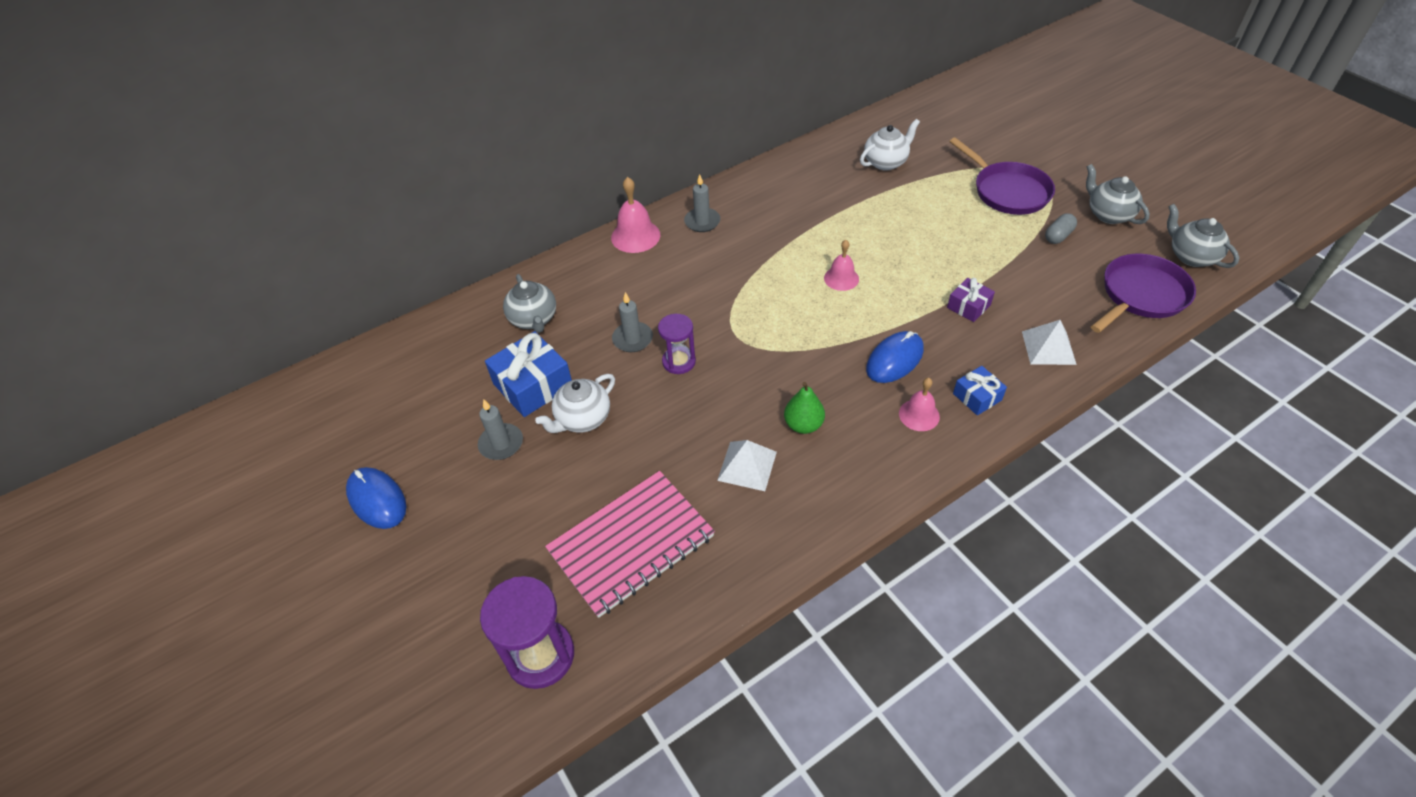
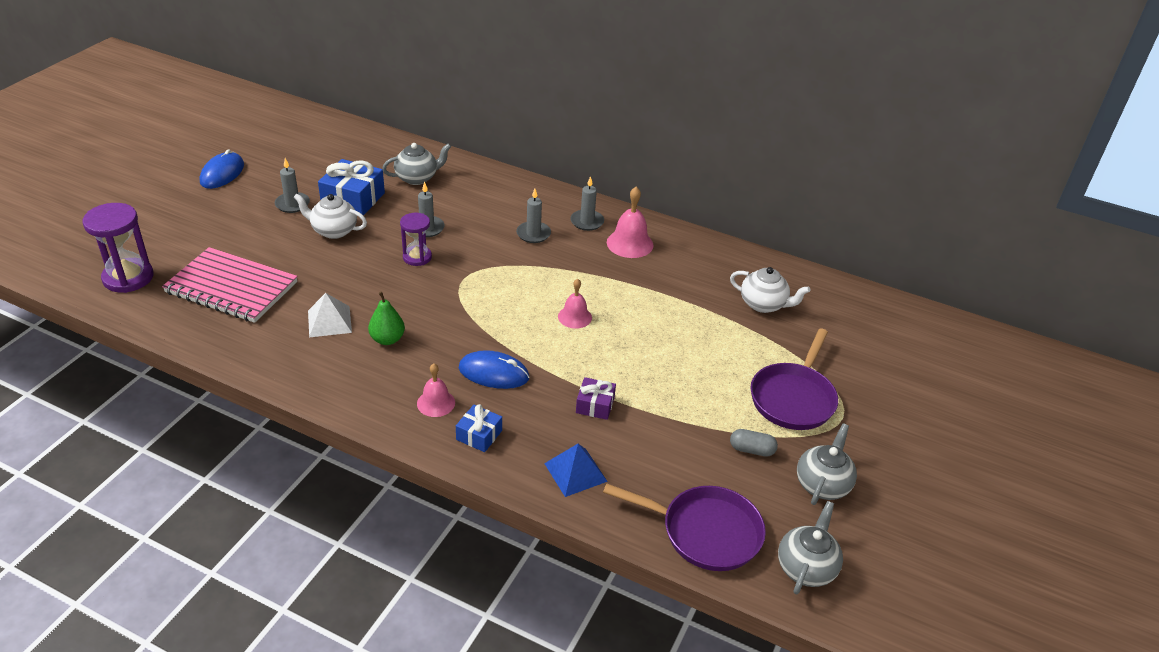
camera: 55 degrees right, 10 degrees down
(533, 319) = (417, 178): grey teapot -> grey teapot turned 150 degrees counterclockwise
(635, 236) = (542, 194): pink bell -> pink bell (630, 243)
(697, 264) = (533, 234): none -> grey candle
(1048, 347) = (575, 472): white pyramid -> blue pyramid

